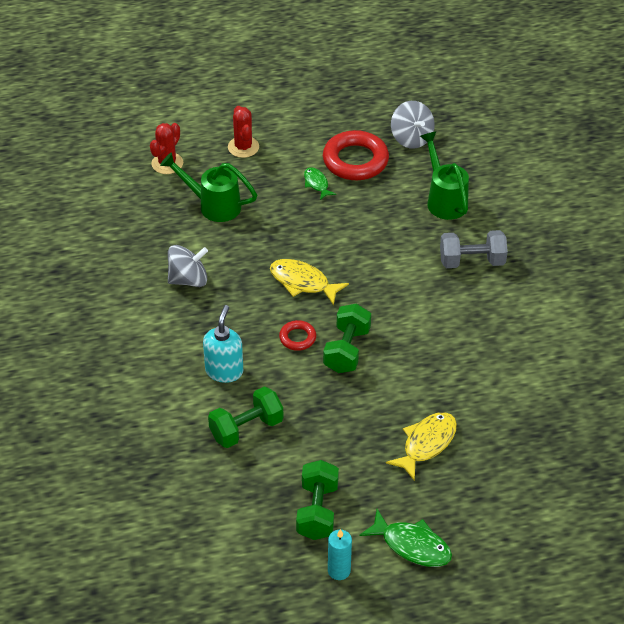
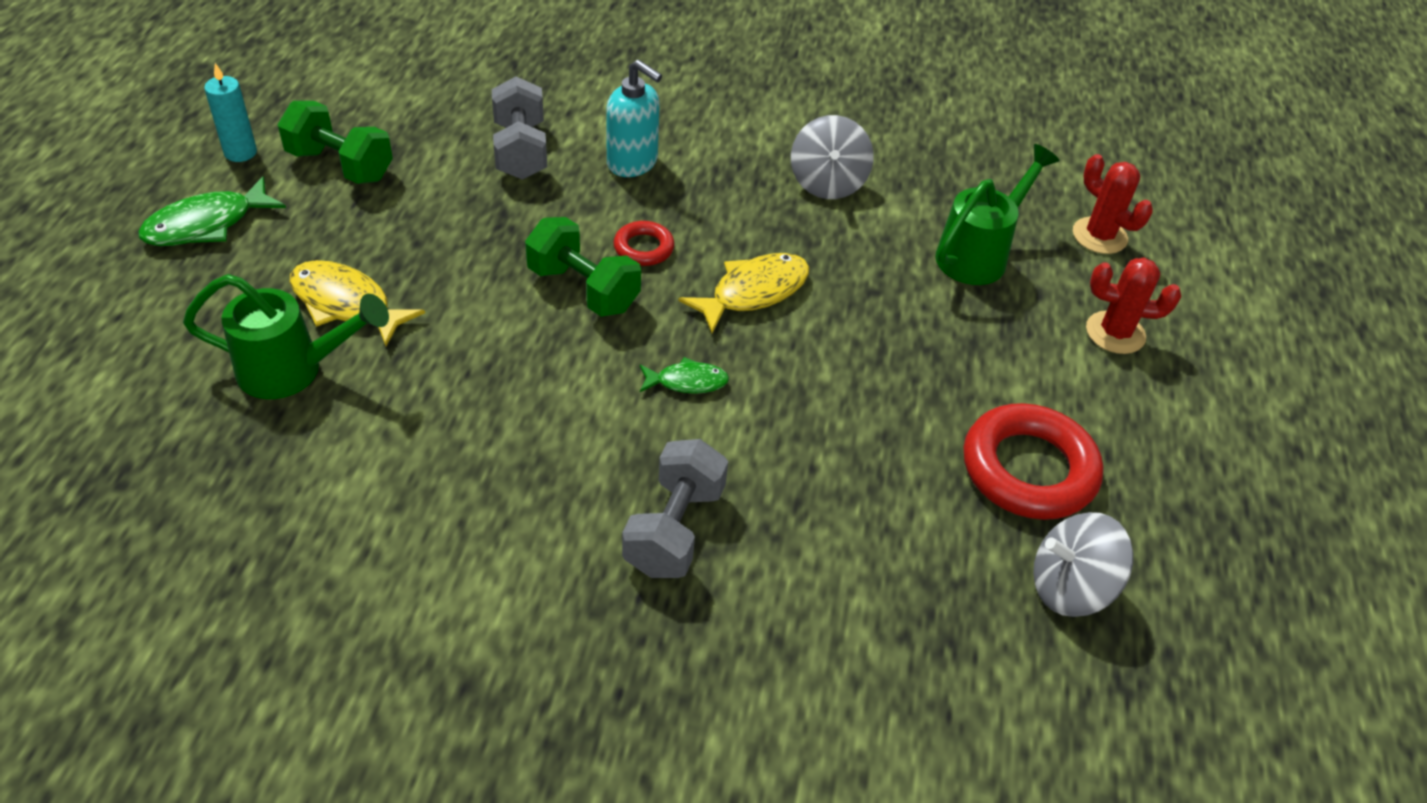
camera: 110 degrees right, 0 degrees up
(246, 429) = (520, 151): green dumbbell -> grey dumbbell
(316, 183) = (983, 392): green fish -> green fish (687, 382)
(426, 443) = (346, 304): yellow fish -> yellow fish turned 150 degrees clockwise
(444, 199) = (863, 562): green watering can -> green watering can (294, 370)

